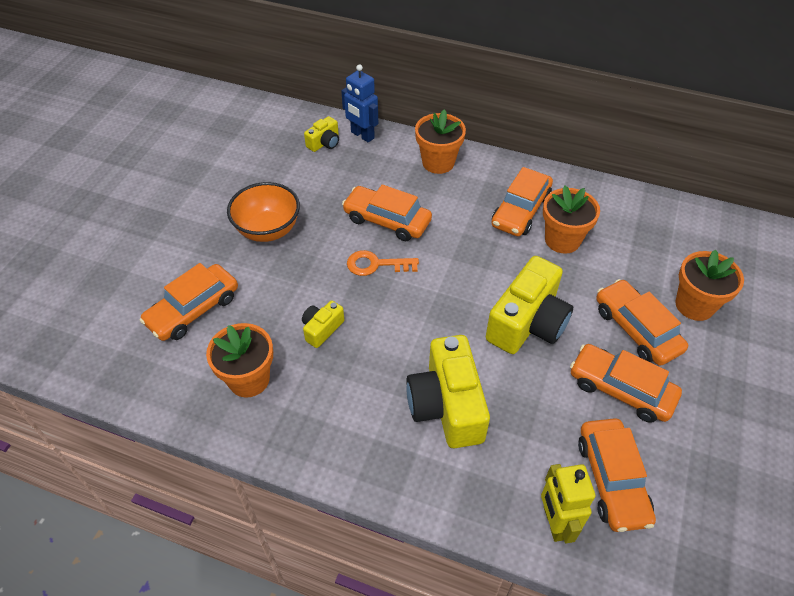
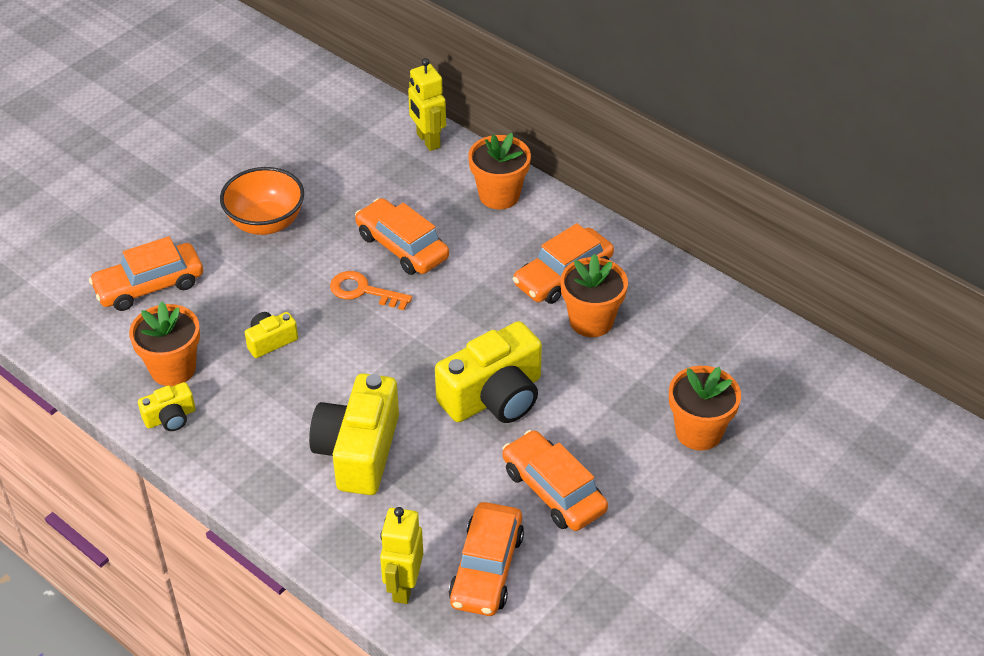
camera: 20 degrees right, 5 degrees down
(324, 143) = (379, 139): yellow camera -> yellow camera (170, 417)
(362, 135) = (428, 141): blue robot -> yellow robot
(636, 329) = (612, 437): orange car -> none

